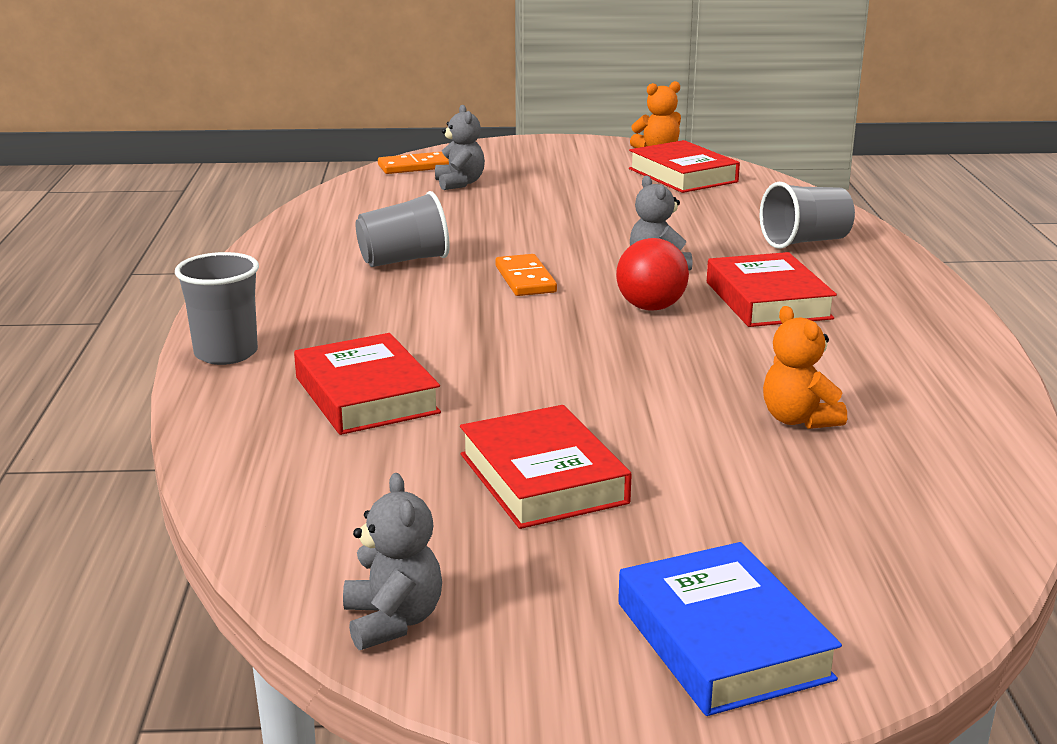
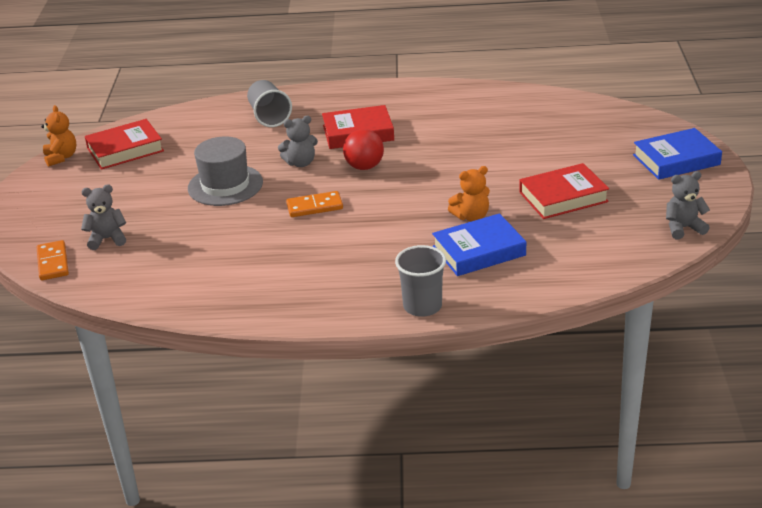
camera: 85 degrees left, 10 degrees up
(366, 395) = (479, 251): red book -> blue book
(404, 260) = (272, 253): grey cup -> none
(589, 228) = (225, 185): none -> grey hat
(798, 419) = (500, 134): orange teddy bear -> orange teddy bear (471, 216)

